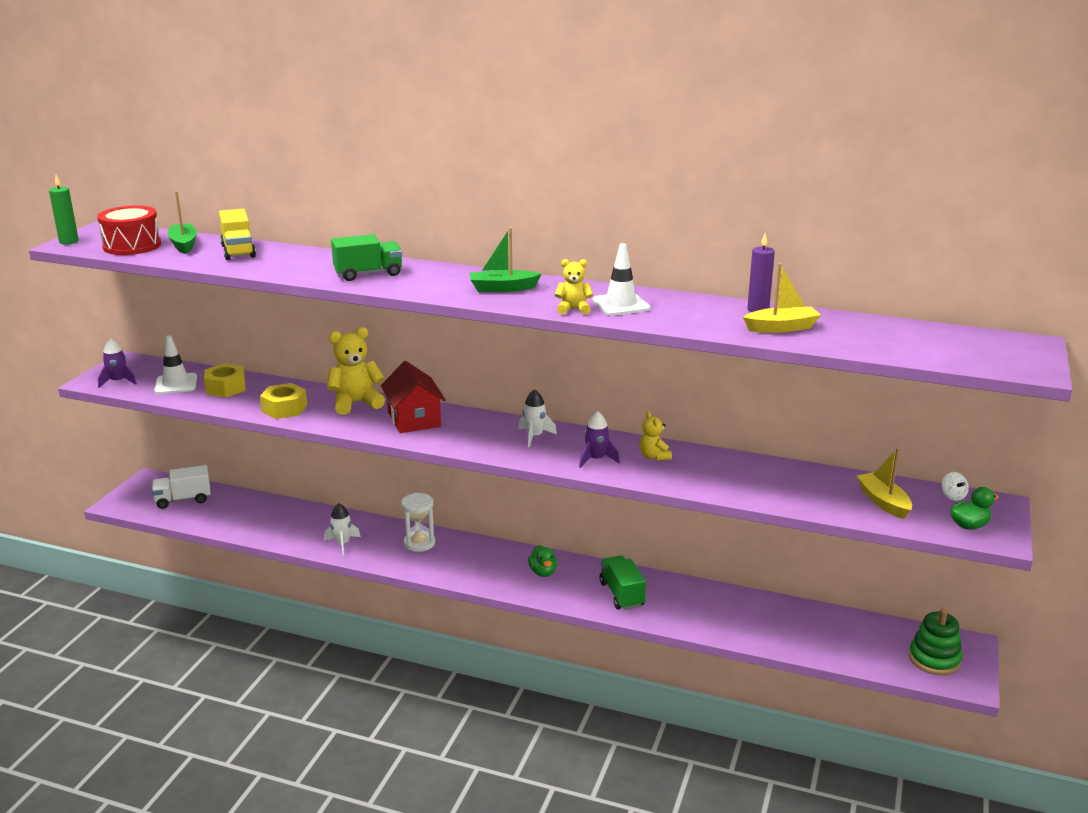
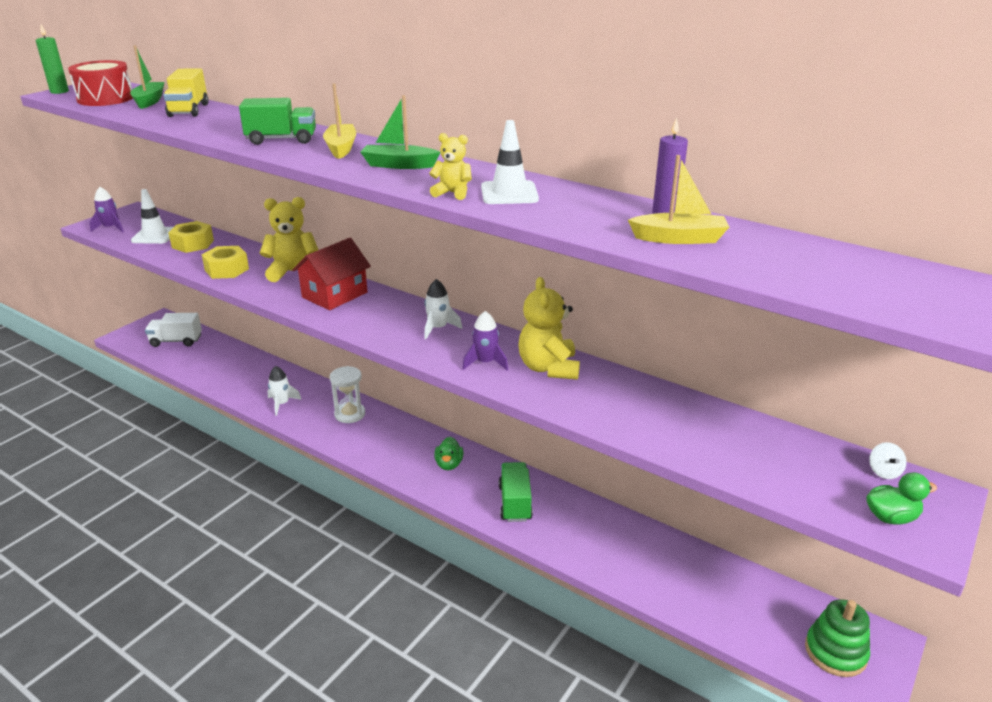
camera: 15 degrees right, 5 degrees up
(414, 419) = (335, 295): red house -> red house turned 45 degrees clockwise
(654, 456) = (548, 368): yellow teddy bear -> yellow teddy bear, size x1.79
(883, 502) = (790, 466): yellow boat -> yellow boat (341, 148)

